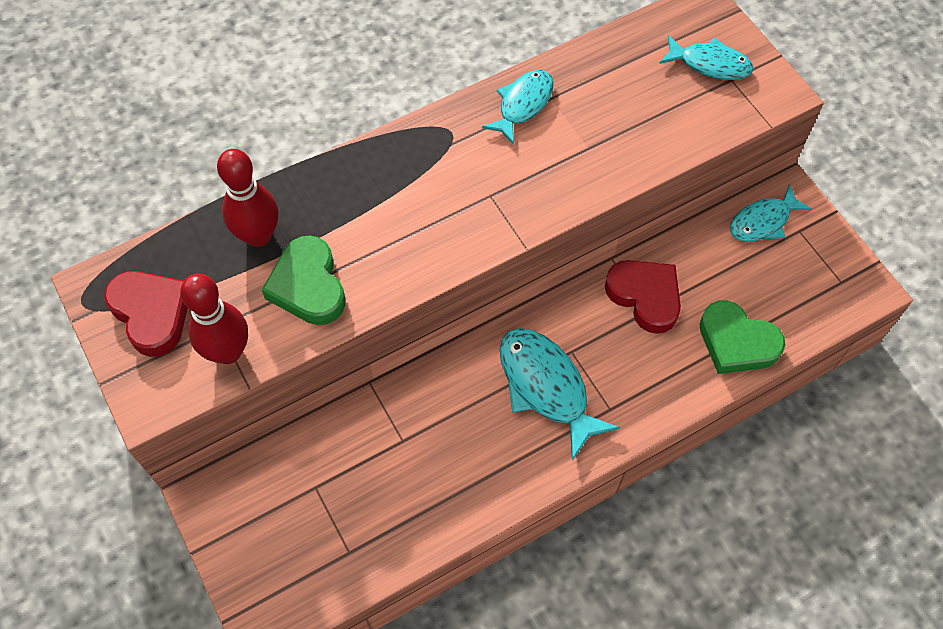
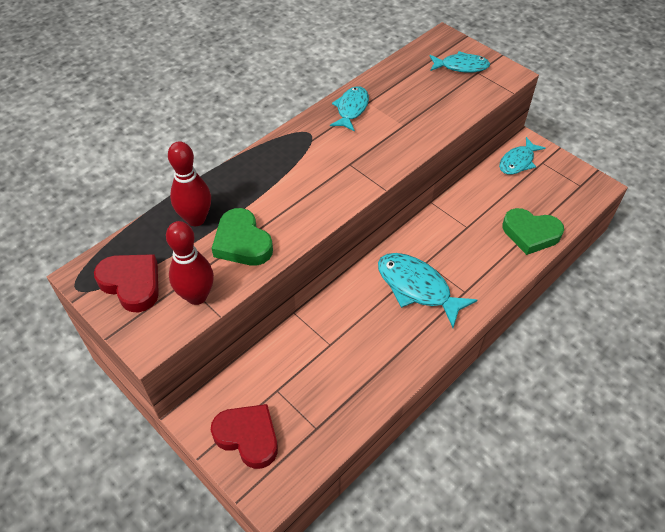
camera: 15 degrees left, 10 degrees down
(645, 296) = (461, 219): red heart -> red heart (248, 437)

